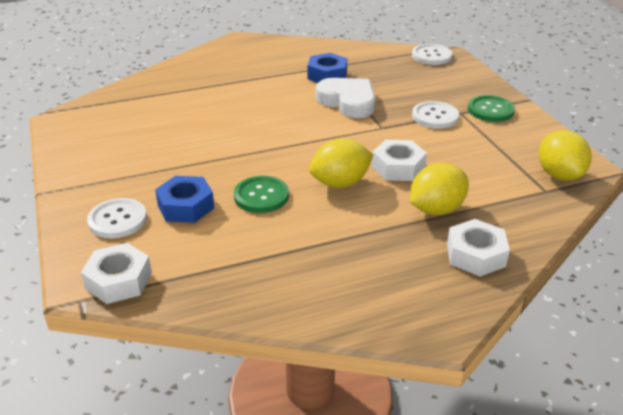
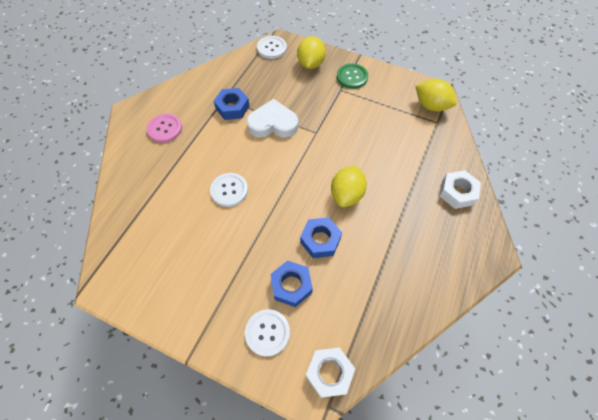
camera: 45 degrees left, 25 degrees up
(248, 61) = (165, 129): none -> pink button
(261, 196) = (320, 240): green button -> blue nut
(398, 167) = (359, 158): white nut -> none
(435, 116) = (331, 102): white button -> white button (229, 190)
(436, 209) = (409, 175): yellow lemon -> yellow lemon (310, 64)

